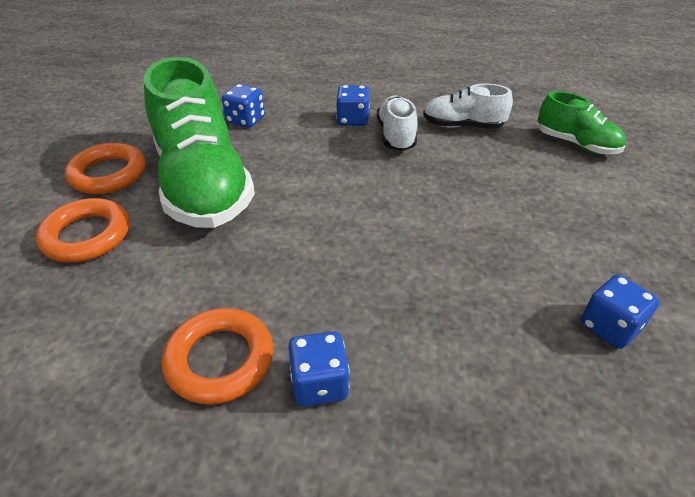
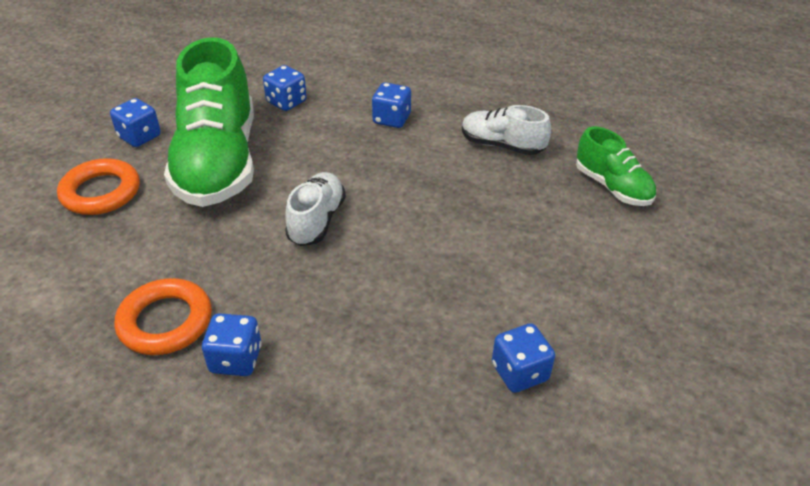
camera: 15 degrees right, 0 degrees up
(108, 174) = (139, 137): orange ring -> blue dice
(396, 135) = (426, 144): white shoe -> white shoe (316, 220)

